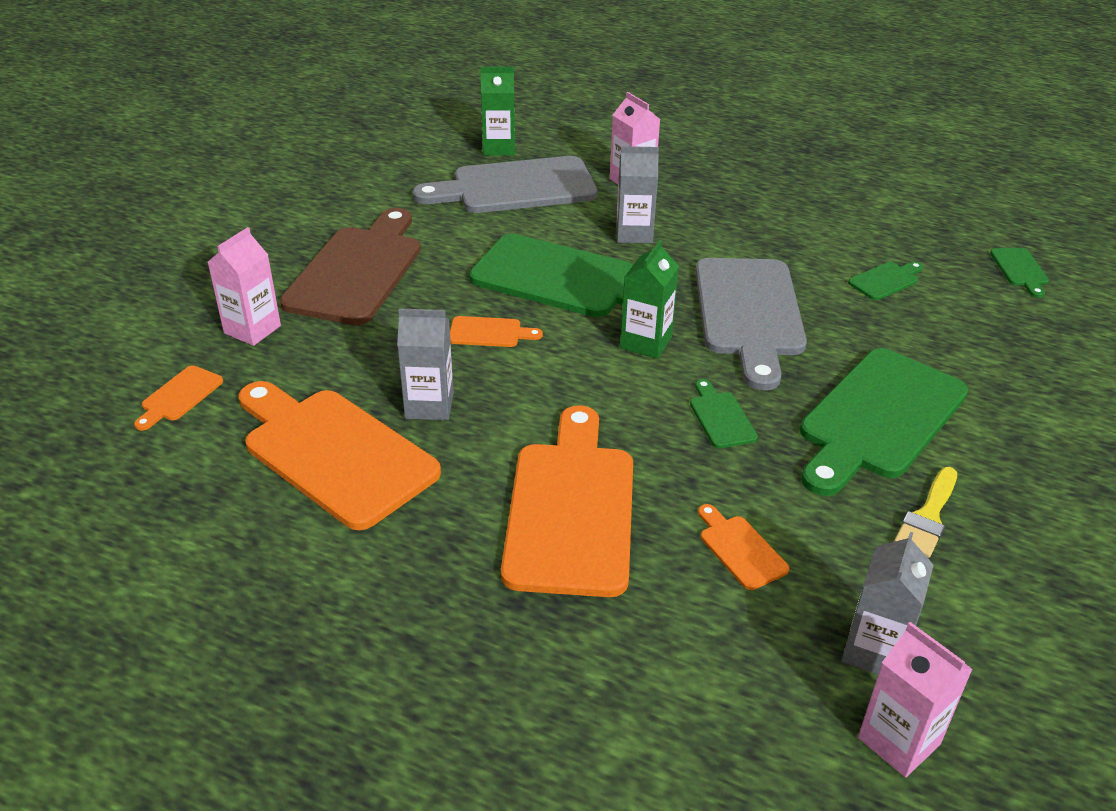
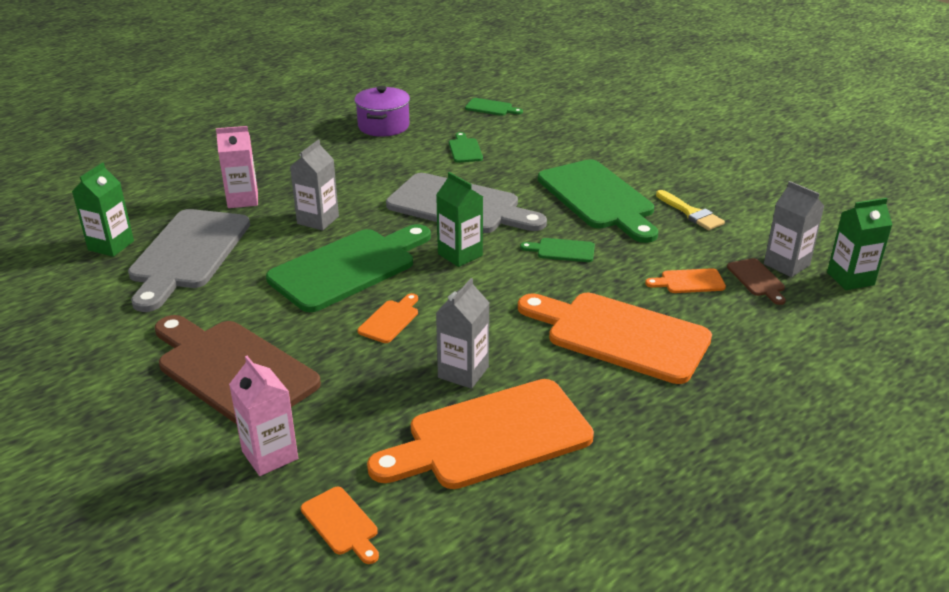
camera: 65 degrees left, 5 degrees down
(803, 622) = (757, 279): none -> brown cutting board
(874, 210) = (383, 126): none -> purple pot
(898, 741) = (850, 279): pink carton -> green carton

